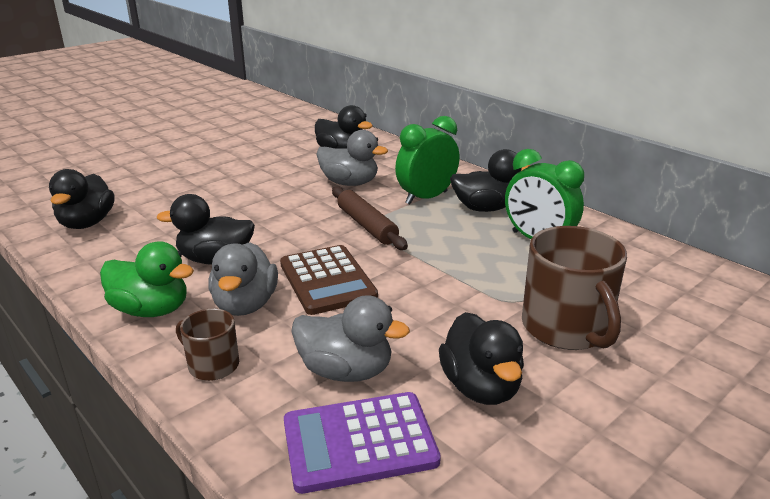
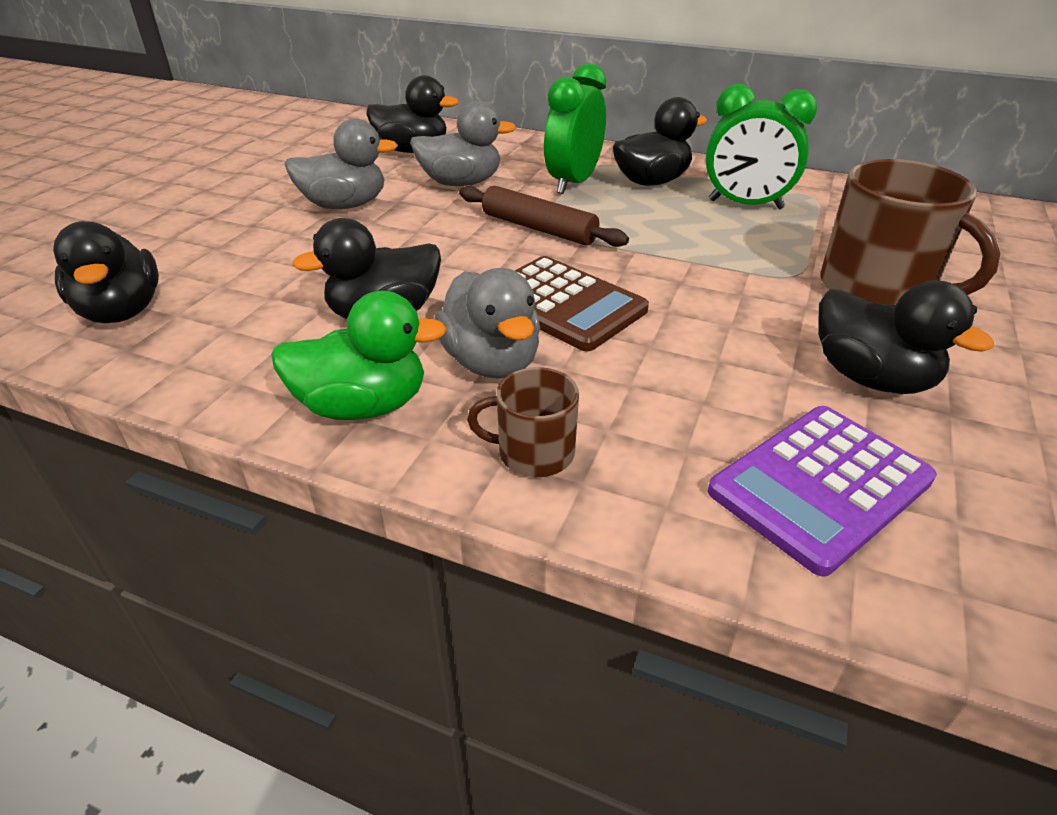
camera: 25 degrees left, 10 degrees up
(346, 371) = (708, 406): grey duck -> grey duck (345, 205)

